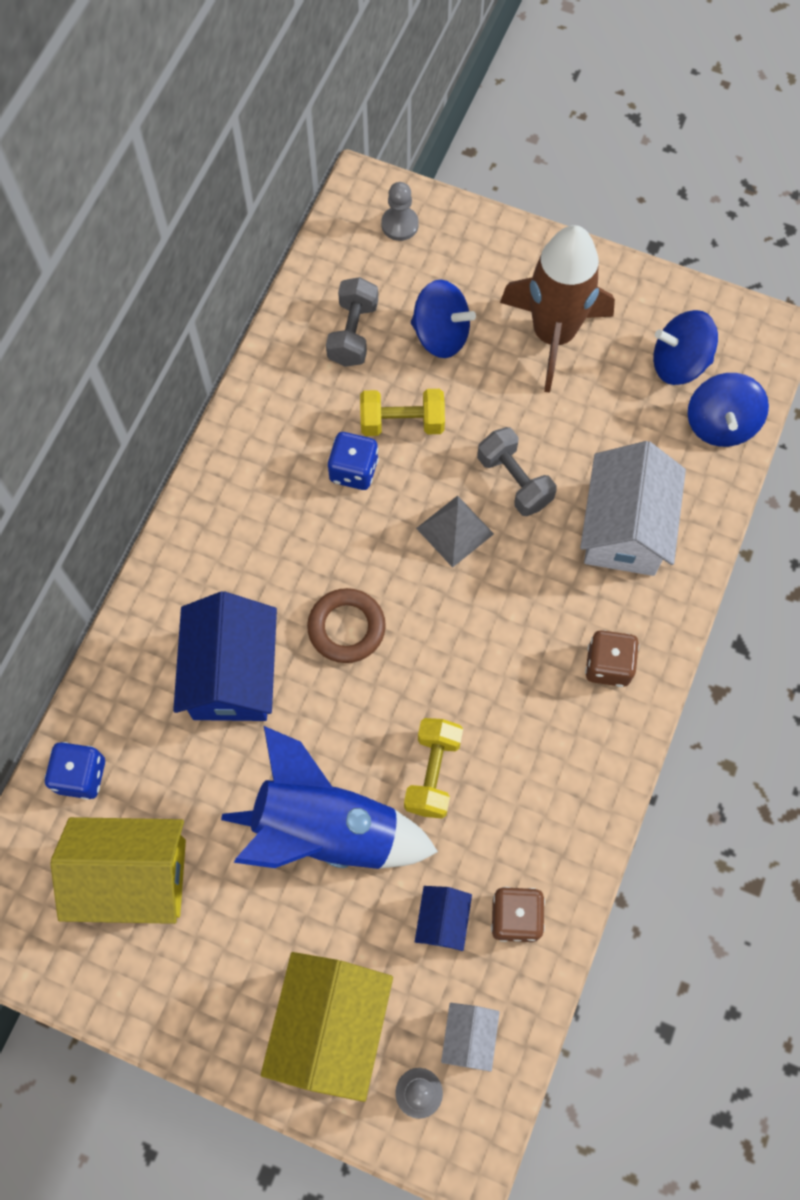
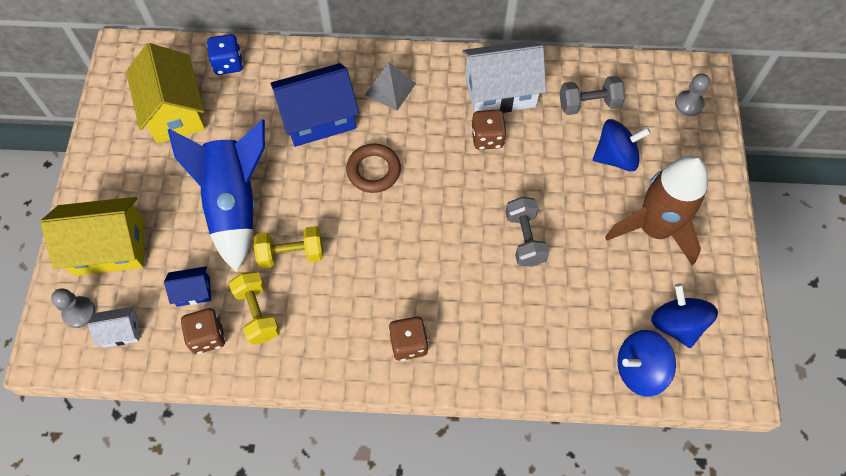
camera: 70 degrees right, 5 degrees down
(354, 470) = (487, 138): blue dice -> brown dice
(402, 423) = (536, 155): yellow dumbbell -> yellow dumbbell (257, 313)
(441, 335) = (615, 157): blue spinning top -> blue spinning top turned 105 degrees counterclockwise
(455, 531) = (470, 213): grey pyramid -> grey pyramid (390, 89)
(514, 481) = (524, 238): grey dumbbell -> grey dumbbell turned 45 degrees counterclockwise
(624, 528) = (520, 324): white house -> white house (500, 91)

